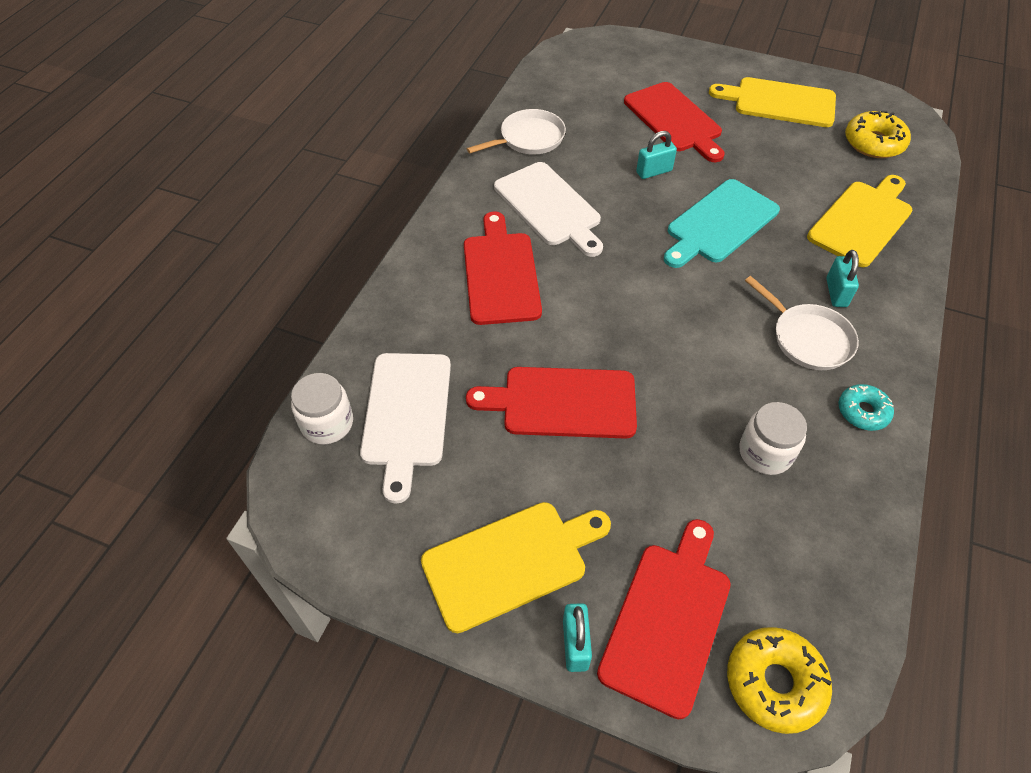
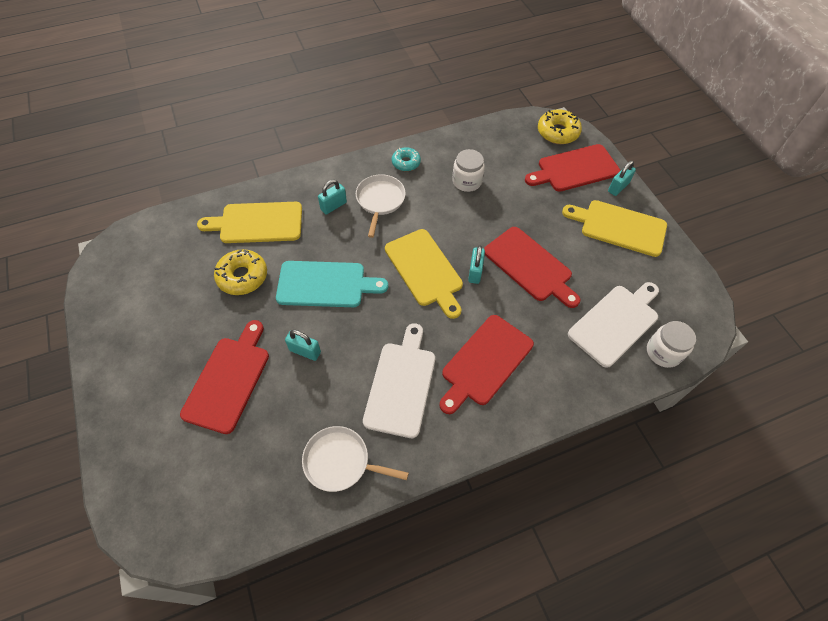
camera: 135 degrees left, 5 degrees up
(610, 346) = (475, 272): none -> turquoise padlock
(779, 102) = (148, 329): yellow cutting board -> yellow cutting board (425, 270)
(873, 143) = (162, 253): yellow donut -> yellow donut (242, 276)

